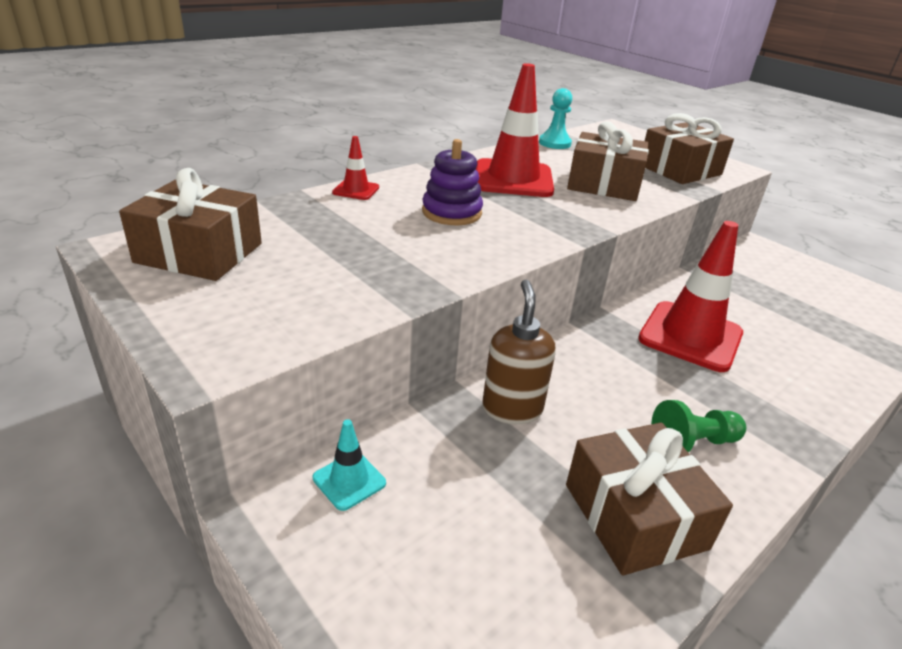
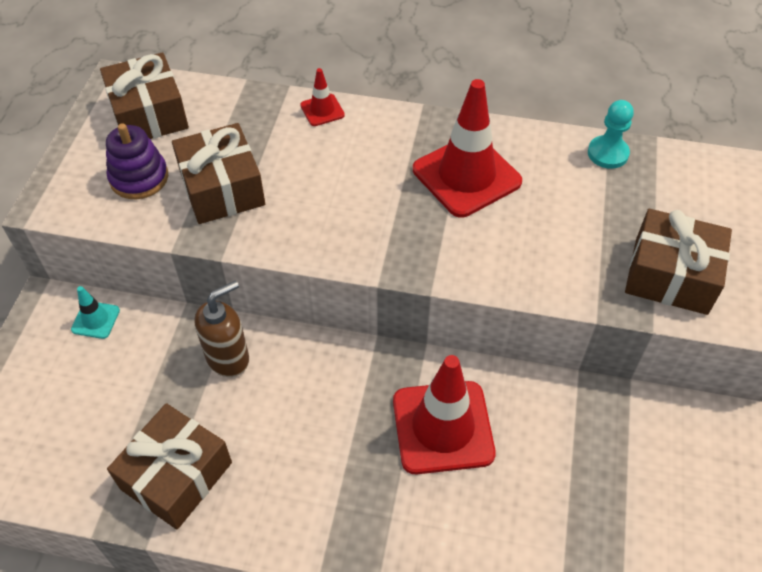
camera: 55 degrees right, 20 degrees up
(451, 212) = (346, 181): purple stacking toy -> purple stacking toy (139, 178)
(603, 184) = (538, 238): brown gift -> brown gift (222, 188)
(692, 443) = (284, 482): green pawn -> none

